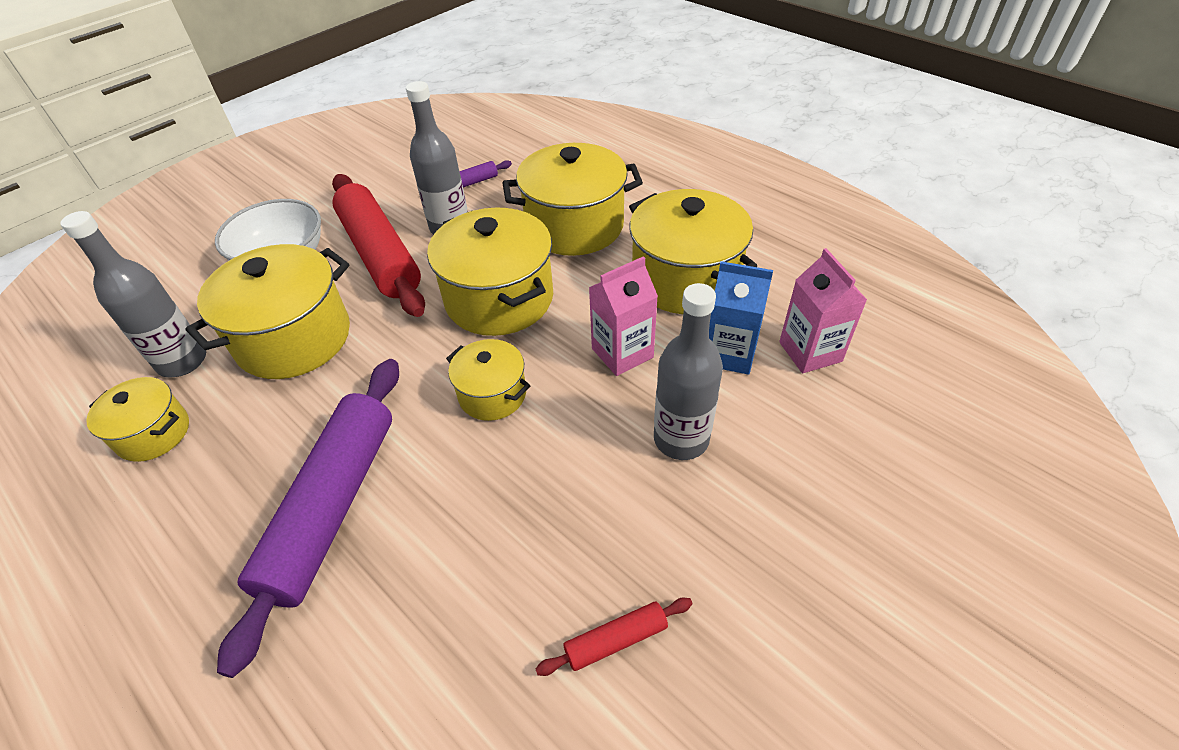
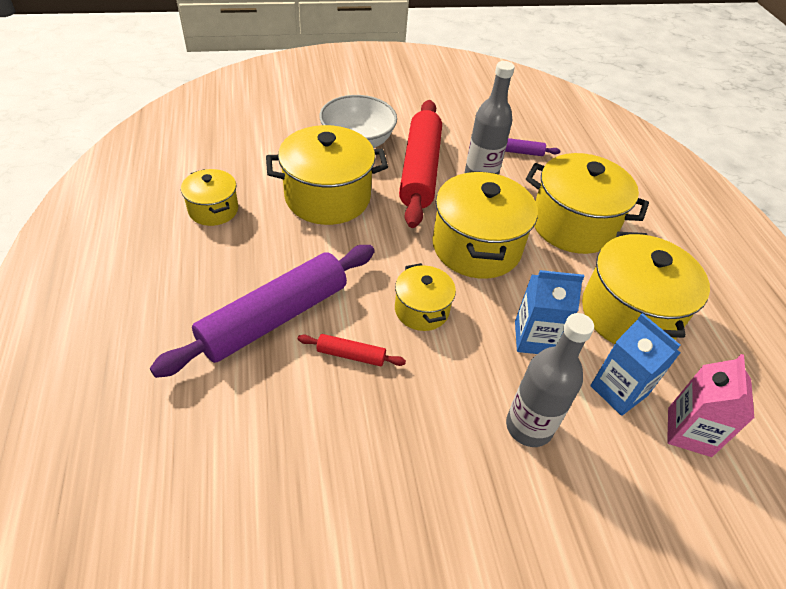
camera: 30 degrees right, 0 degrees up
(182, 361) = (257, 175): grey bottle -> none
(616, 640) = (377, 523): red rolling pin -> red rolling pin (351, 355)
(622, 353) = (534, 338): pink carton -> blue carton

